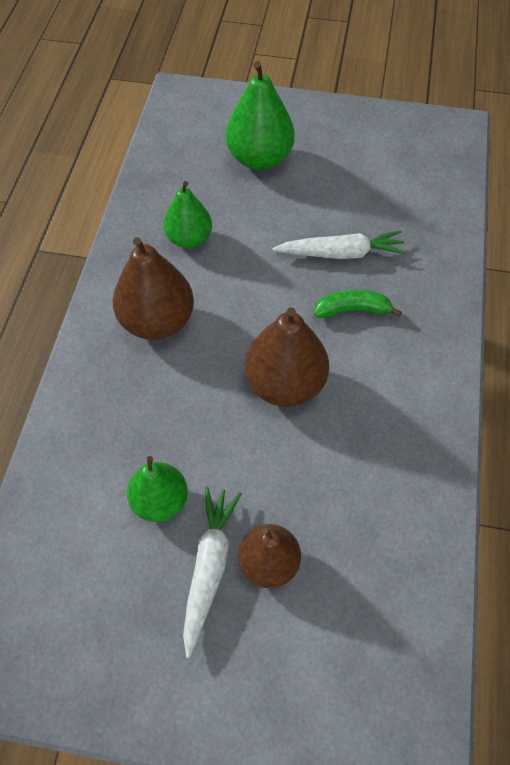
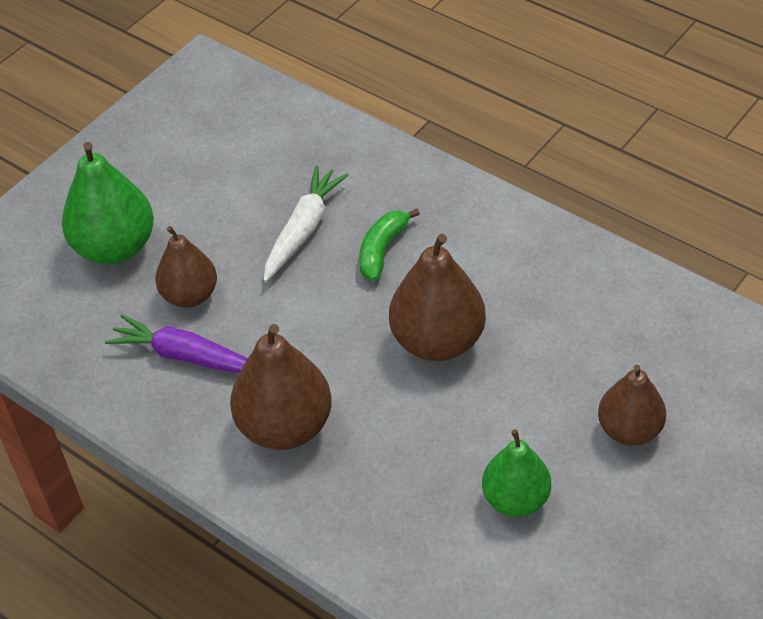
camera: 60 degrees left, 10 degrees down
(189, 239) = (187, 356): green pear -> purple carrot
(209, 567) = (610, 481): white carrot -> none
(242, 216) = (190, 295): none -> brown pear

